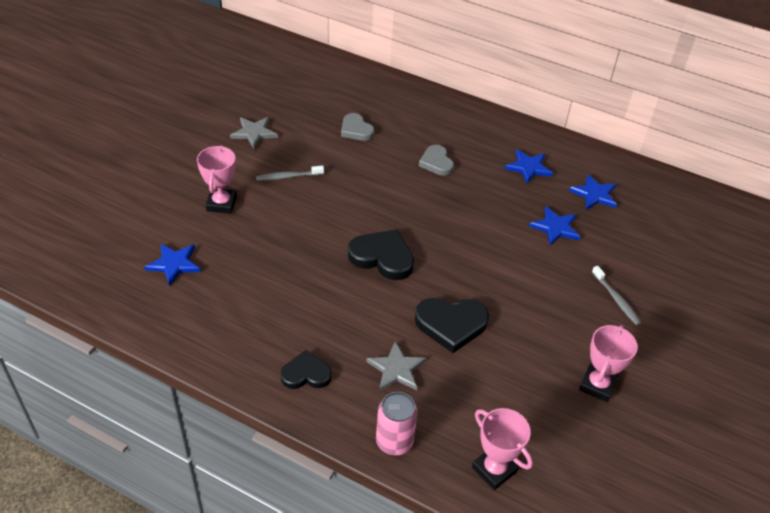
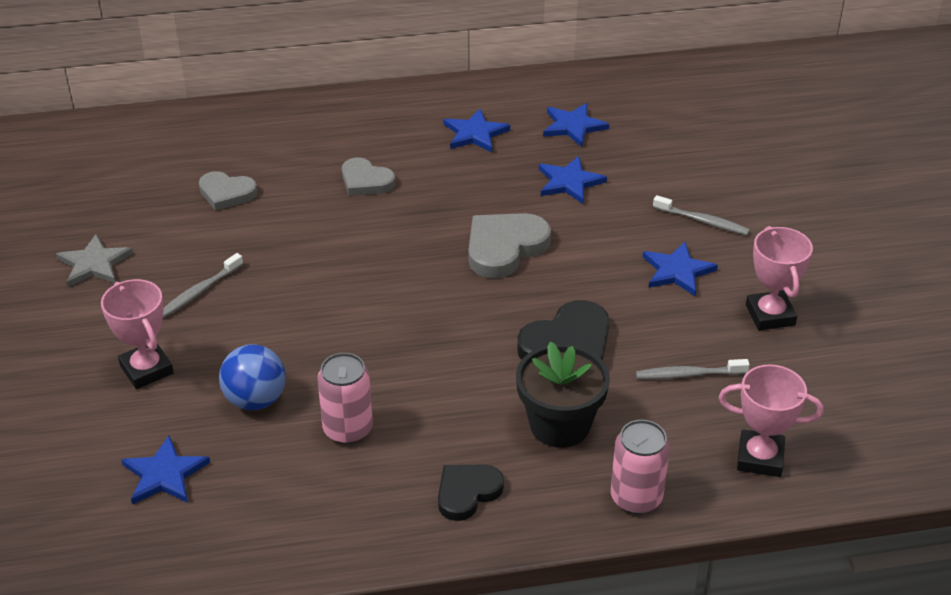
camera: 35 degrees left, 5 degrees down
(255, 252) = (255, 400): none -> blue ball
(283, 297) = (348, 429): none -> pink can
(382, 257) = (416, 318): black heart -> none
(396, 369) = (560, 425): grey star -> black flower pot
(474, 245) = (504, 248): none -> grey heart
(504, 389) = (688, 375): none -> grey toothbrush
(565, 321) = (677, 271): none -> blue star

